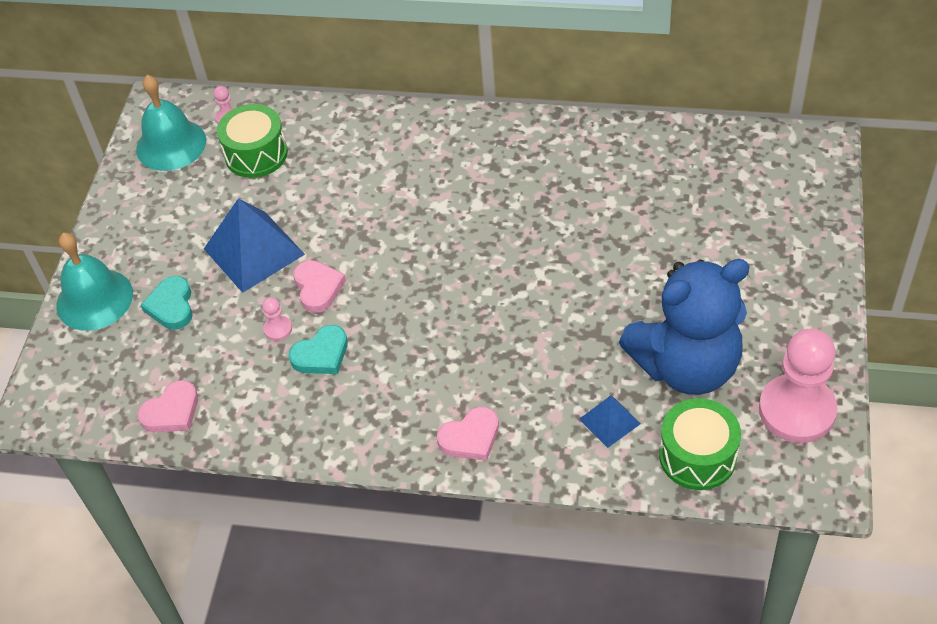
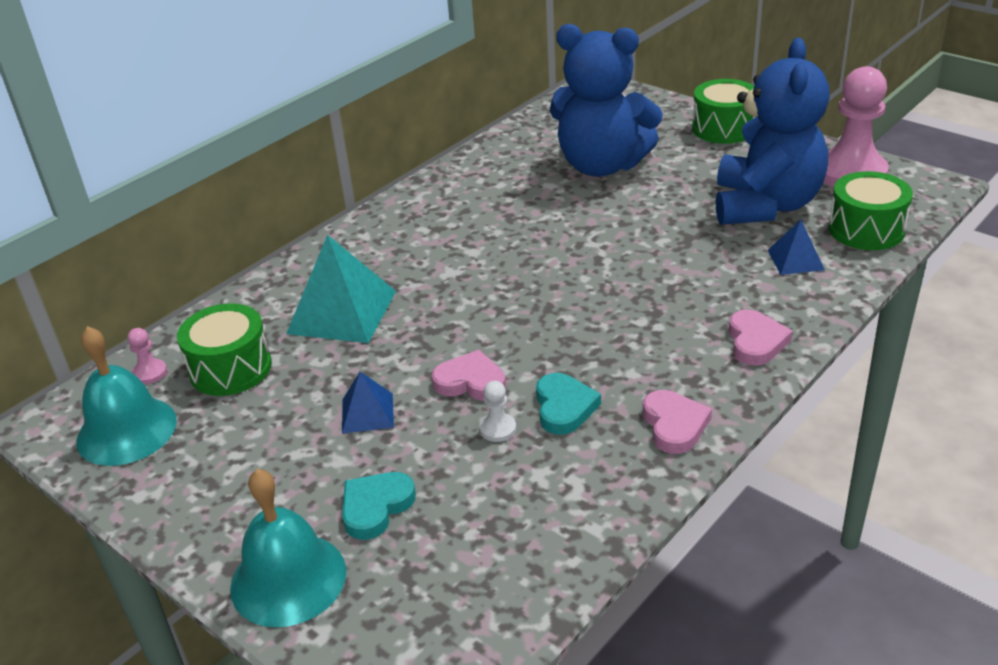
camera: 60 degrees left, 15 degrees down
(171, 306) = (376, 507): turquoise heart -> turquoise heart turned 105 degrees clockwise
(172, 411) = (540, 558): pink heart -> pink heart (674, 425)
(254, 251) = (367, 413): blue pyramid -> blue pyramid, size x0.53
(278, 329) = (498, 429): pink pawn -> white pawn
(351, 173) = (342, 312): none -> turquoise pyramid
(669, 220) = (601, 165): none -> blue teddy bear
(810, 278) = (723, 128): none -> green drum

